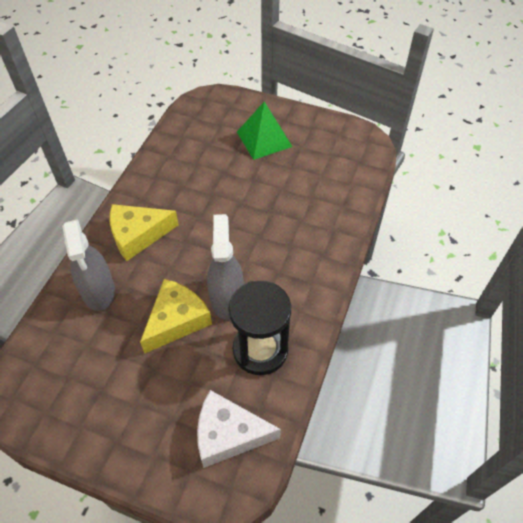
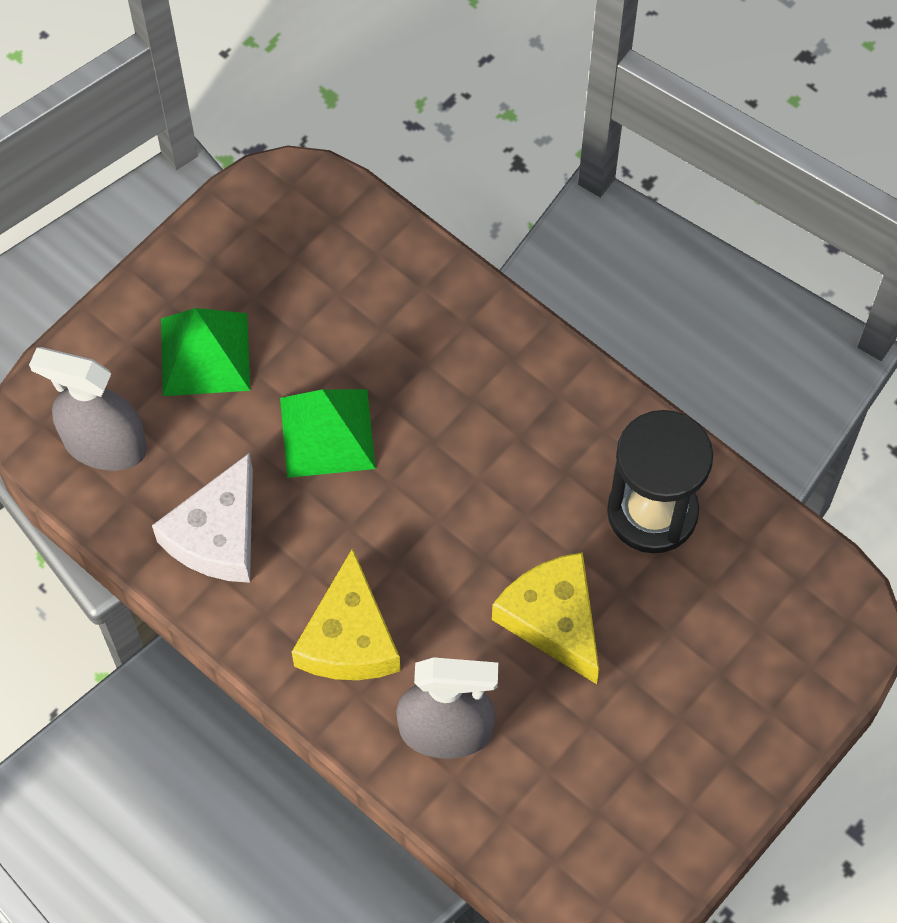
camera: 70 degrees left, 10 degrees up
(227, 298) = (539, 531): grey spray bottle -> grey spray bottle (104, 445)
(228, 434) = (772, 600): white cheese -> white cheese (218, 535)
(244, 193) = (327, 433): none -> green pyramid

